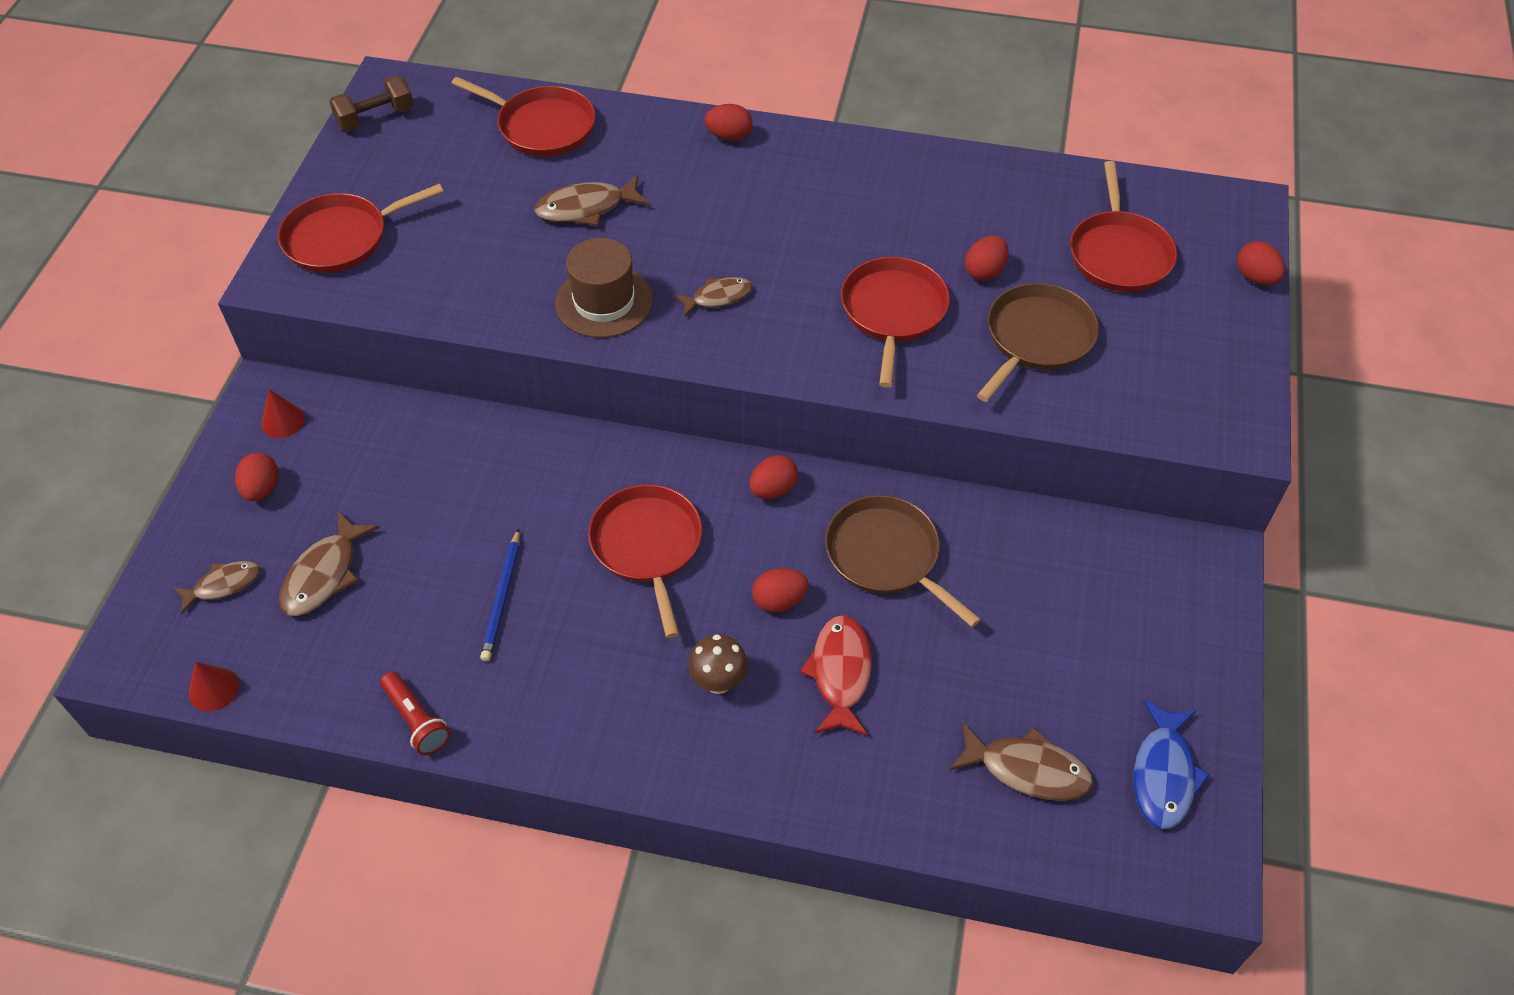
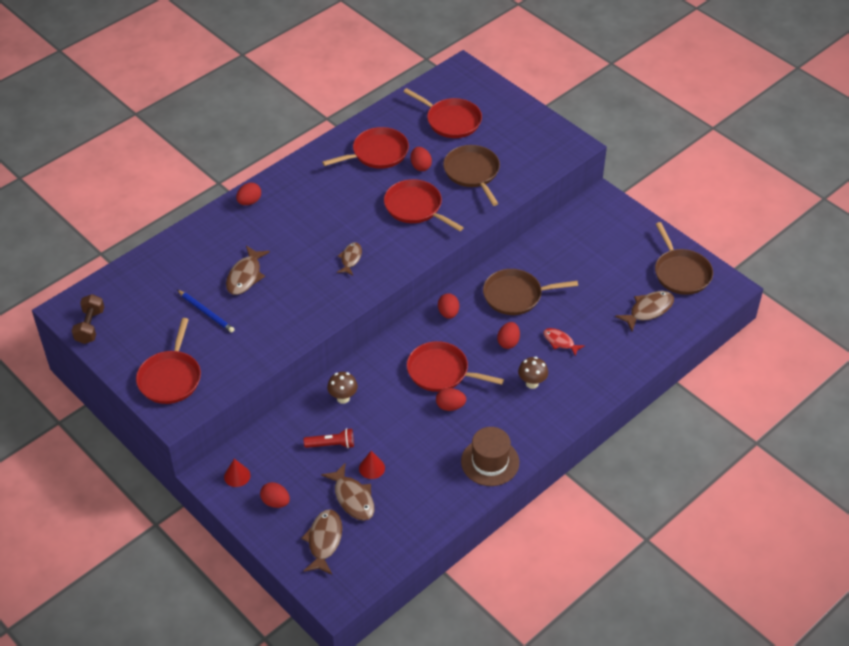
camera: 55 degrees left, 5 degrees down
(214, 689) = (384, 568): red cone -> red cone (372, 468)
(223, 585) = (324, 541): brown fish -> brown fish, size x1.52
(416, 720) = (465, 497): red flashlight -> red flashlight (331, 444)
(502, 598) = (424, 436): blue pencil -> blue pencil (206, 312)
(506, 457) = (343, 398): none -> brown mushroom
(542, 127) = (168, 265): red pan -> red pan (377, 153)
(604, 301) = (314, 299): brown hat -> brown hat (490, 462)
(840, 673) = (560, 342): red fish -> red fish, size x0.66
(1163, 774) = (681, 273): blue fish -> brown pan
(1255, 277) = (502, 91): red egg -> red egg (450, 406)

